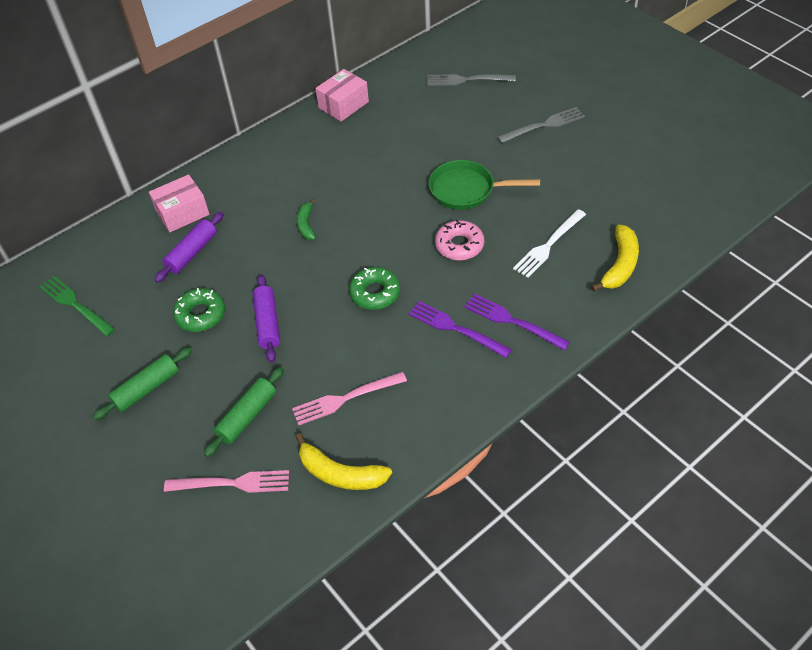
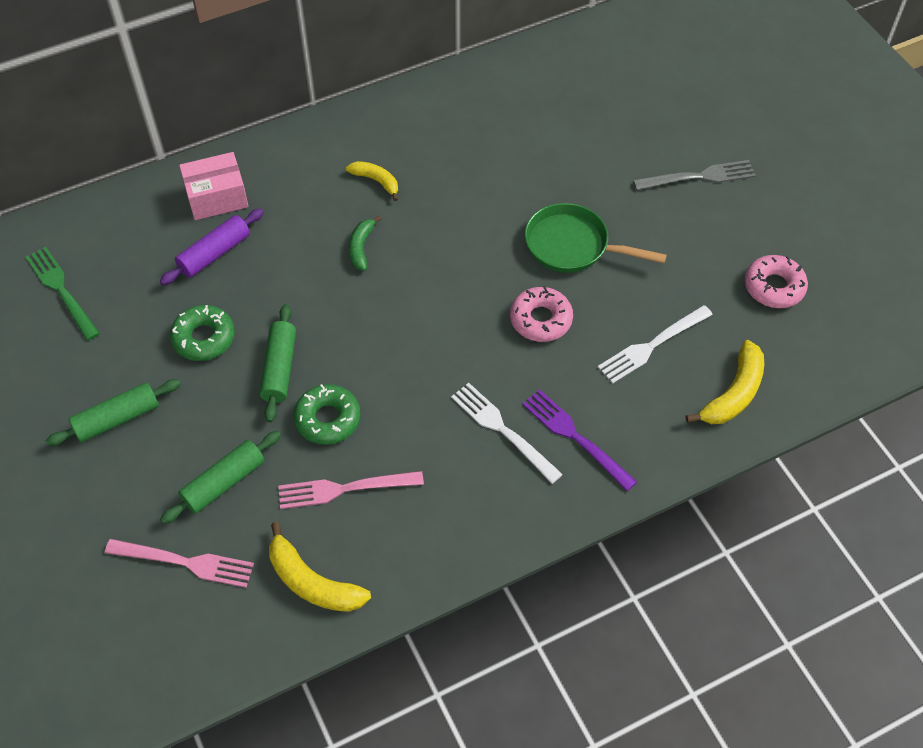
camera: 10 degrees right, 5 degrees up
(267, 323) = (279, 368): purple rolling pin -> green rolling pin
(304, 176) = (376, 181): none -> yellow banana
(343, 105) = (453, 91): pink box -> none
(375, 293) = (419, 359): green donut -> green donut (328, 419)
(455, 328) = (502, 430): purple fork -> white fork
(466, 80) = (619, 90): grey fork -> none
(624, 187) = (774, 287): none -> pink donut

